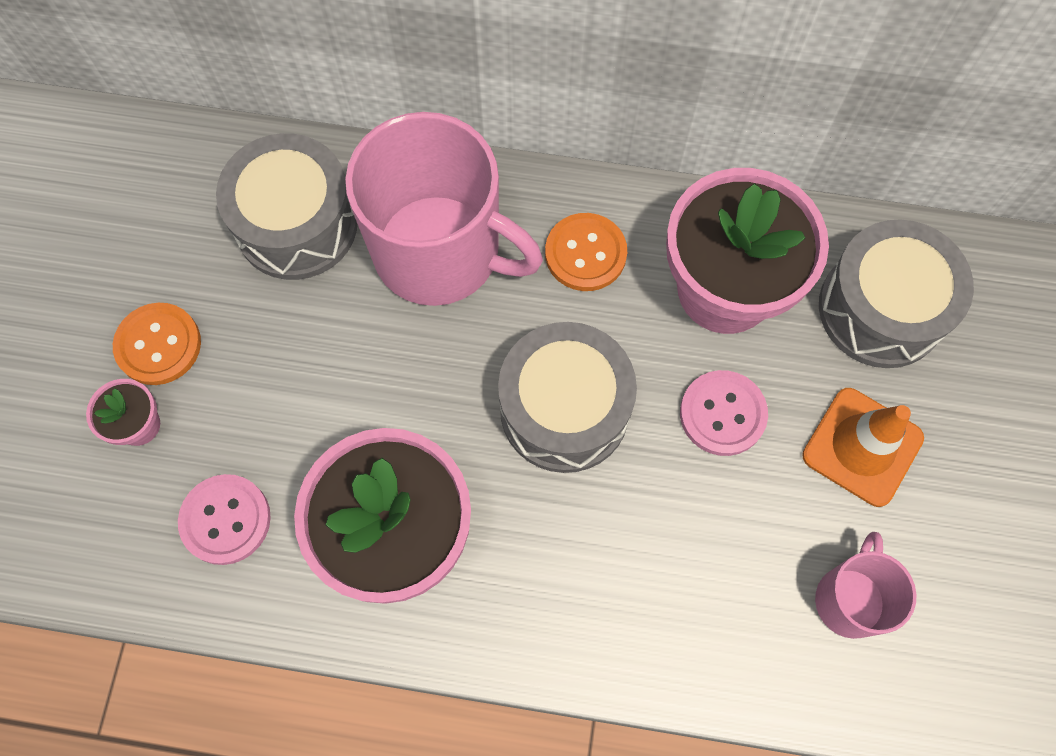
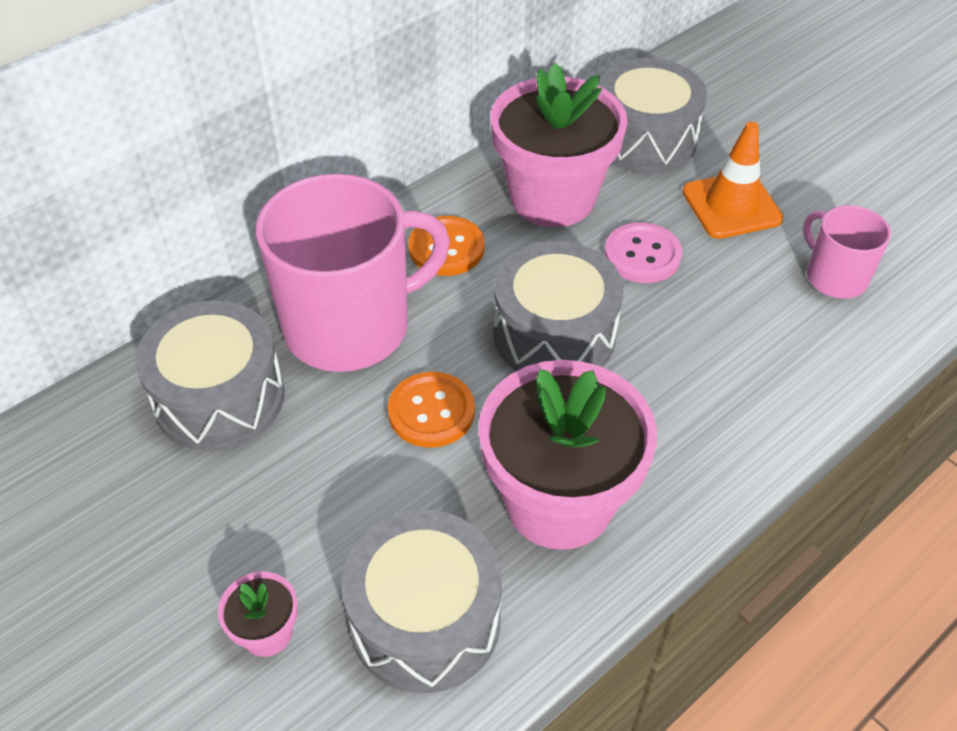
camera: 50 degrees left, 20 degrees down
(158, 345) = (210, 567): orange button -> orange button (431, 411)
(225, 520) = (425, 620): pink button -> grey drum

